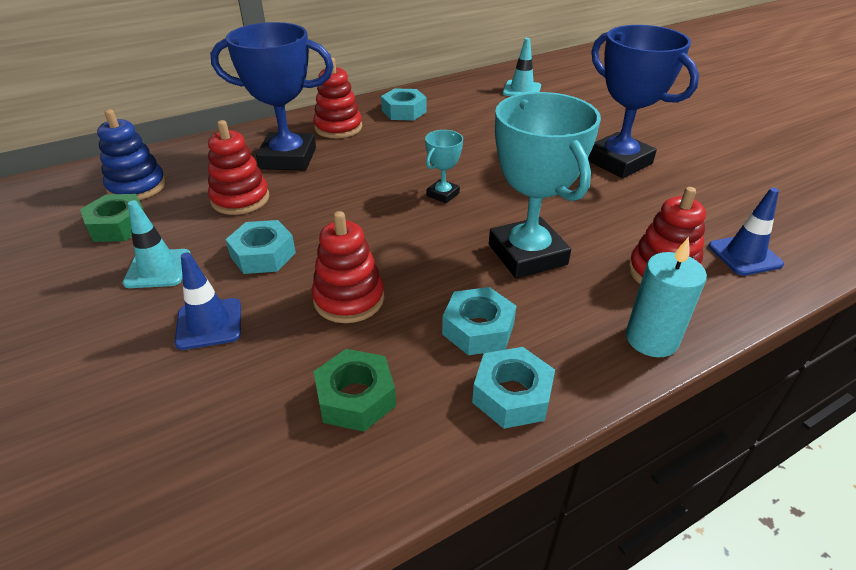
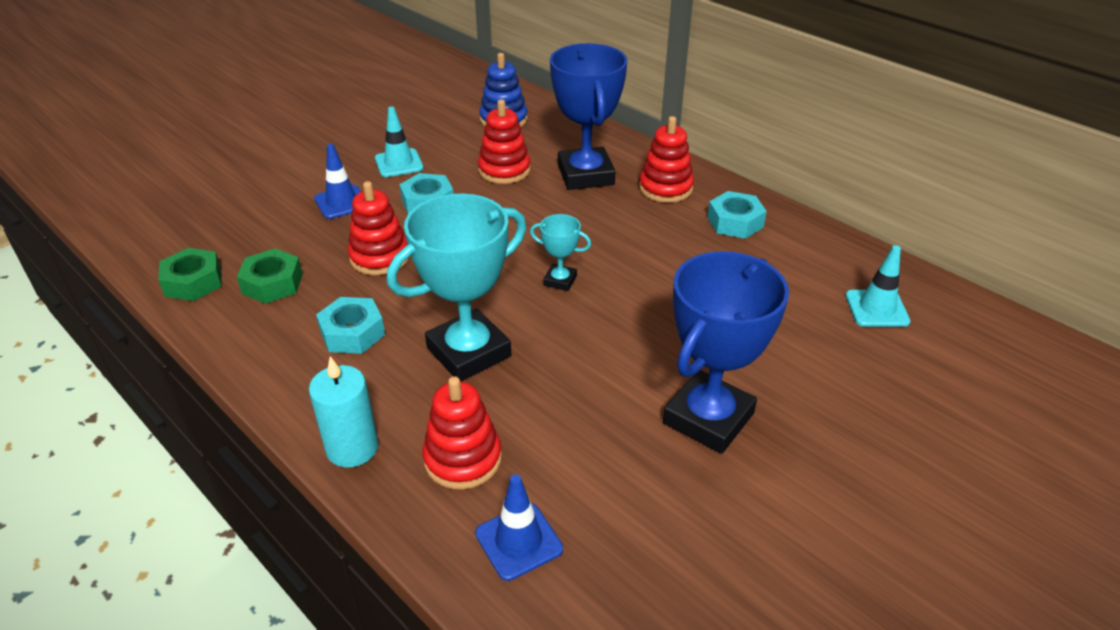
camera: 75 degrees right, 0 degrees up
(118, 226) = (447, 130): green nut -> green nut (193, 282)
(512, 395) = (277, 361): turquoise nut -> none

